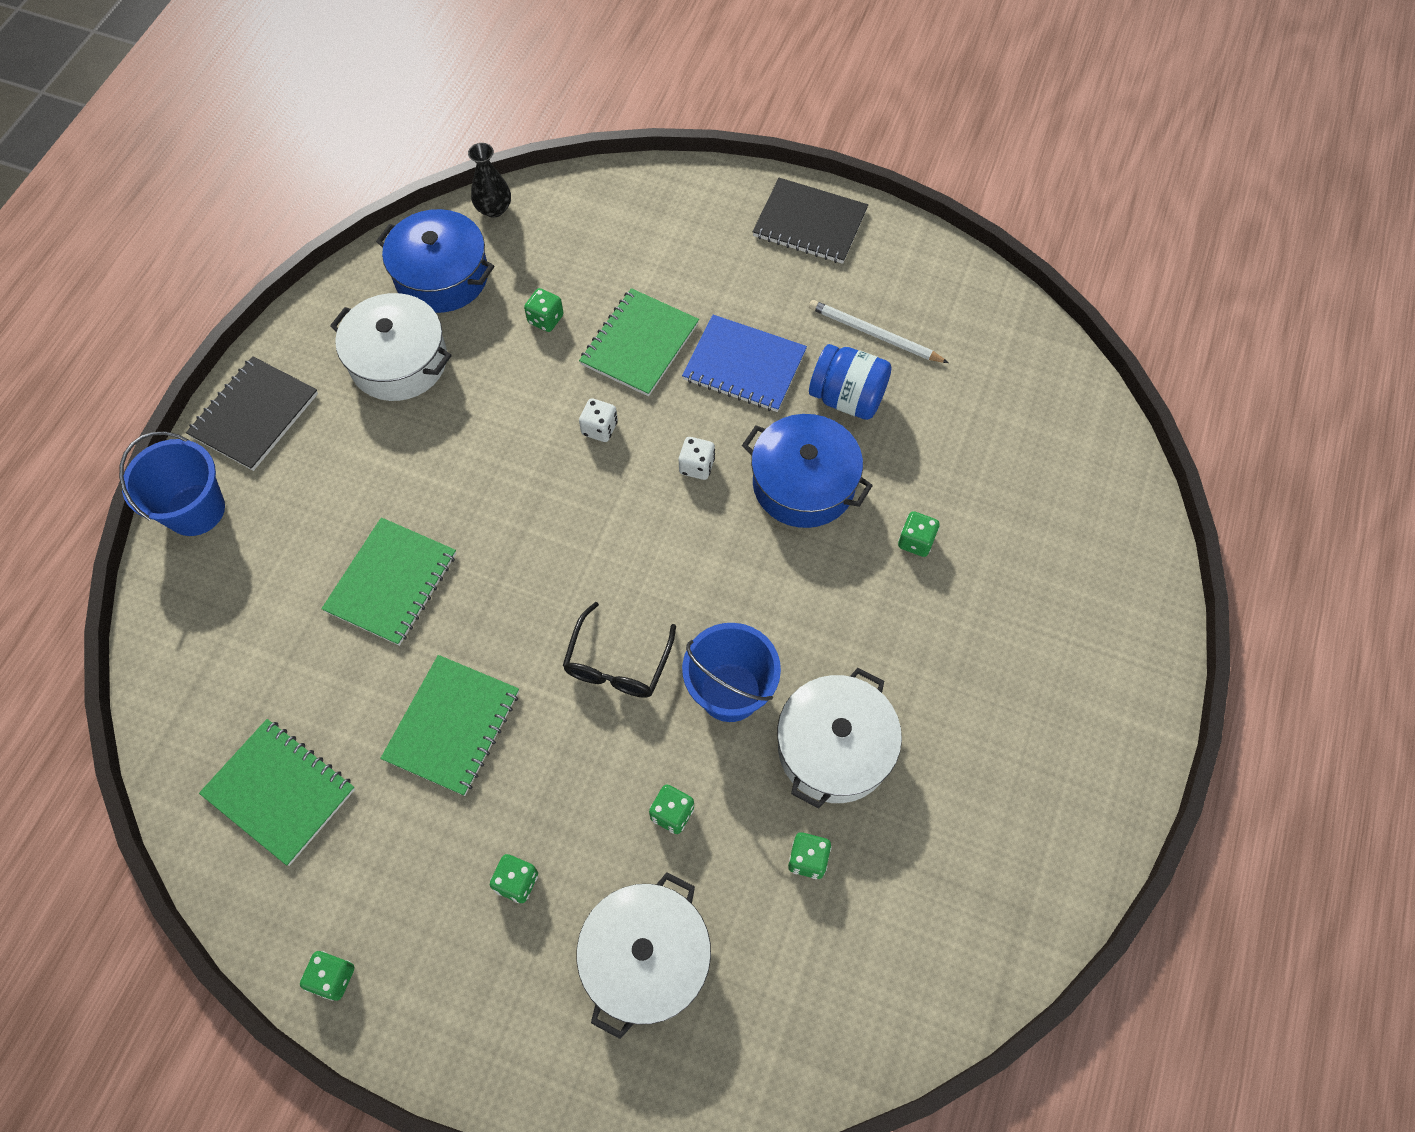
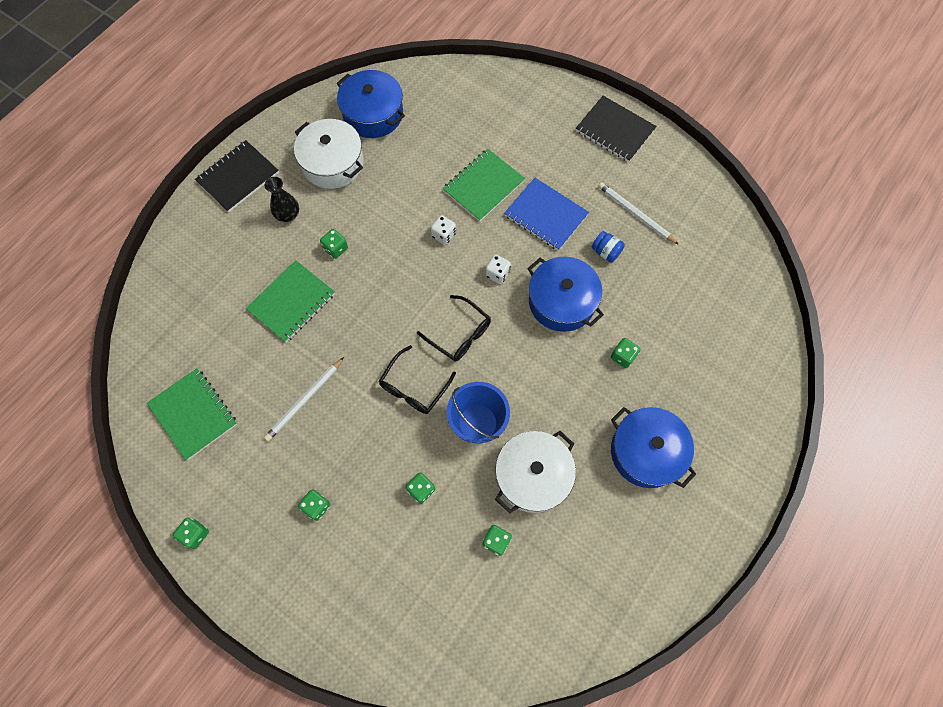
camera: 15 degrees right, 5 degrees up
(195, 510) = (189, 228): blue bucket -> none
(453, 726) = (304, 400): green notebook -> white pencil
(494, 209) = (417, 77): black vase -> black vase (288, 215)
(545, 319) = (429, 156): green dice -> green dice (336, 248)
(646, 958) = (381, 574): white pot -> none
(665, 568) = (460, 334): none -> black glasses
(847, 398) = (605, 252): blue jar -> blue jar, size x0.58
(989, 670) = (646, 452): none -> blue pot

